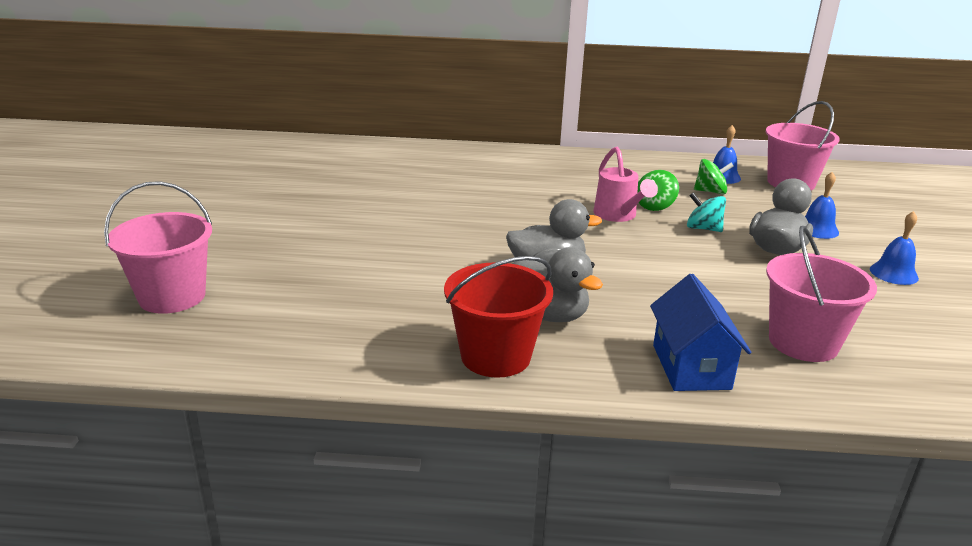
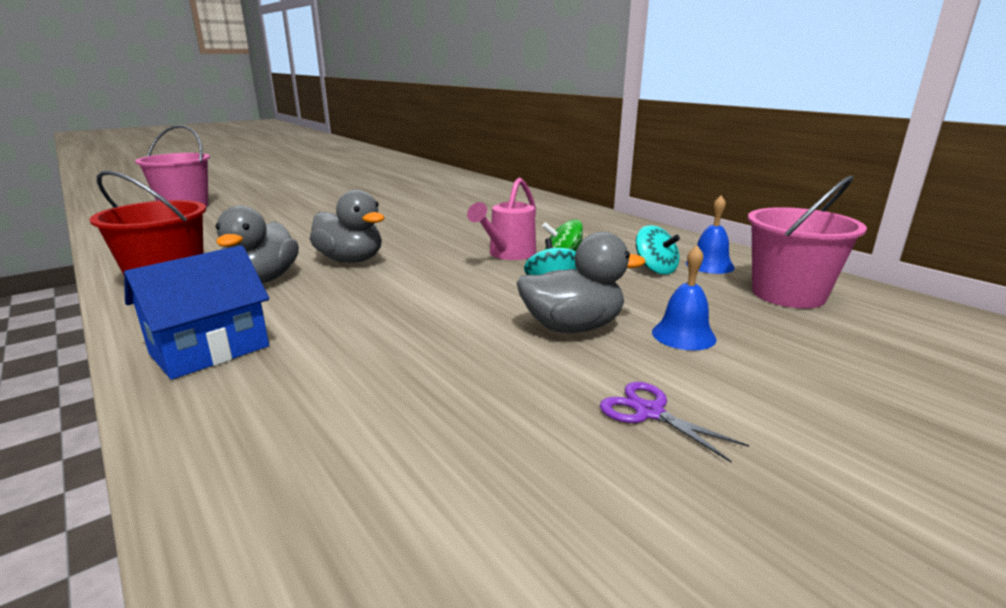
camera: 50 degrees right, 5 degrees down
(710, 191) = (655, 269): green spinning top -> turquoise spinning top
(803, 342) = (331, 394): pink bucket -> none
(893, 273) = (649, 412): blue bell -> purple scissors

